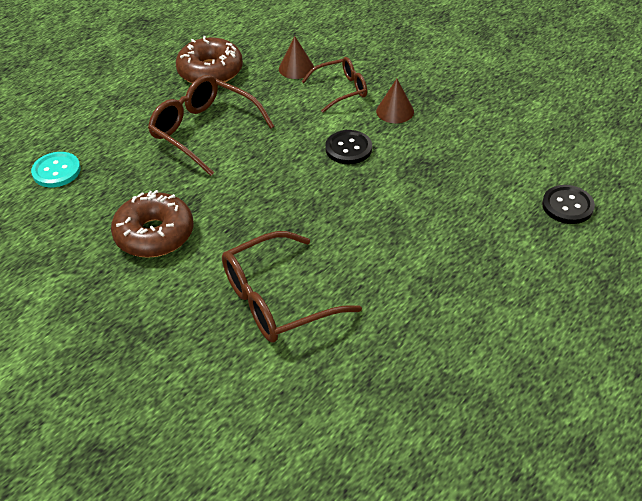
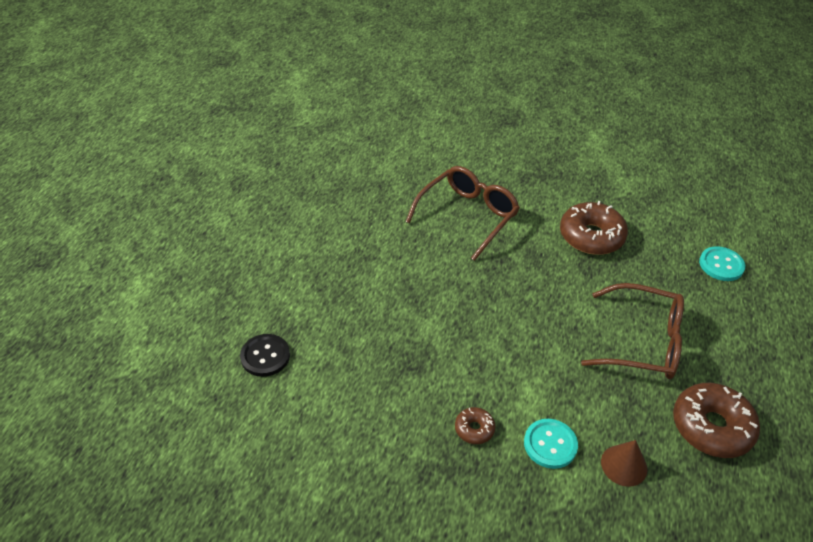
camera: 155 degrees right, 0 degrees up
(341, 90) = (550, 444): brown glasses -> turquoise button
(348, 149) = (494, 362): black button -> none
(395, 111) = (474, 429): brown cone -> brown donut

